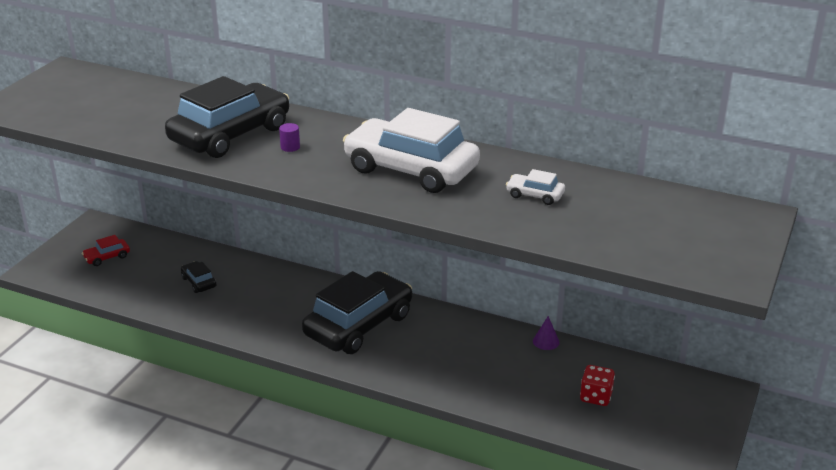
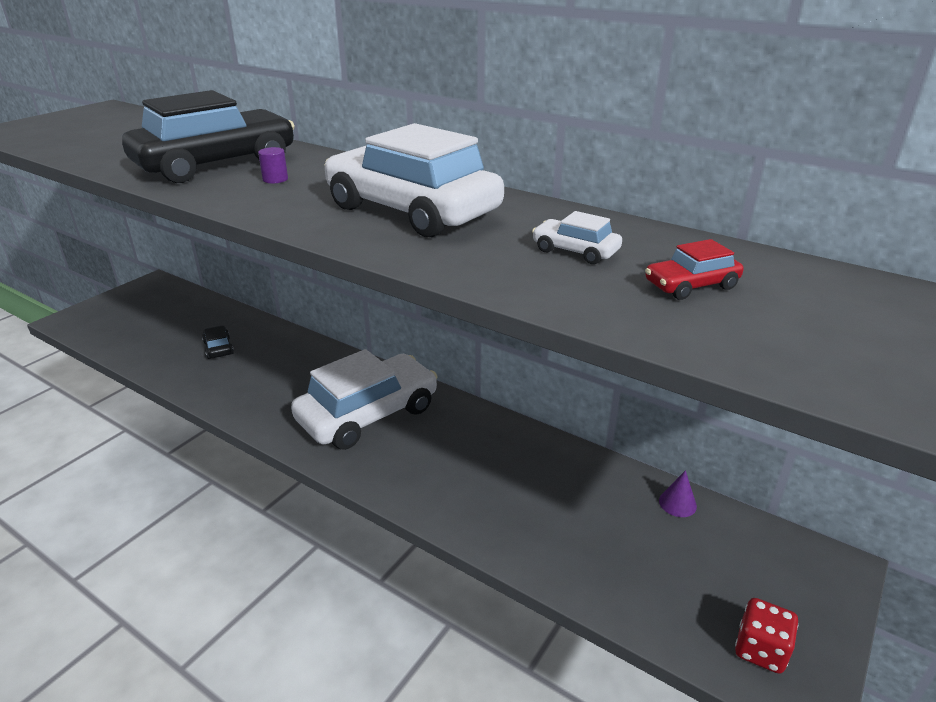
camera: 10 degrees right, 0 degrees up
(107, 257) = (144, 314): red car -> red car (691, 285)
(359, 325) = (368, 414): black car -> white car
(546, 341) = (590, 461): purple cone -> purple cone (677, 503)
(596, 397) = (645, 550): red dice -> red dice (760, 650)

